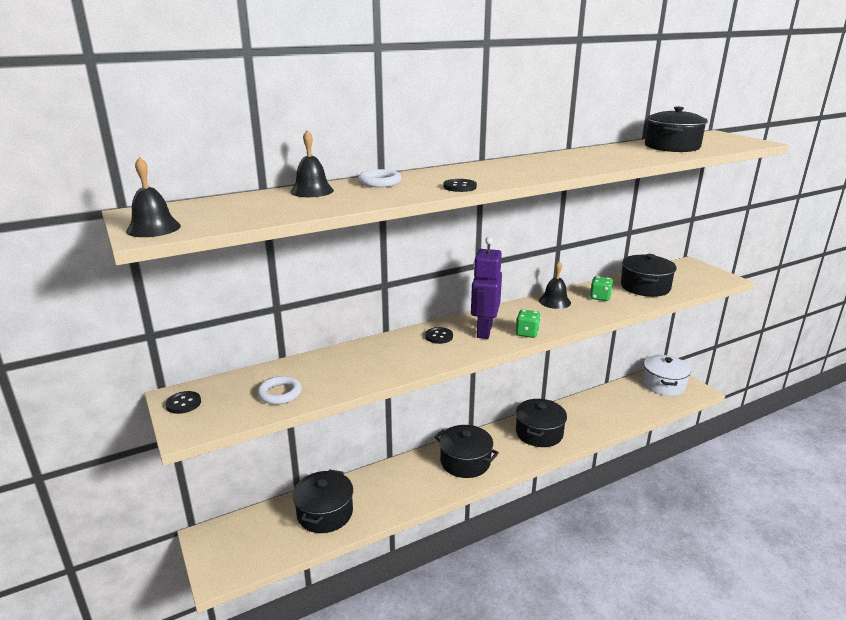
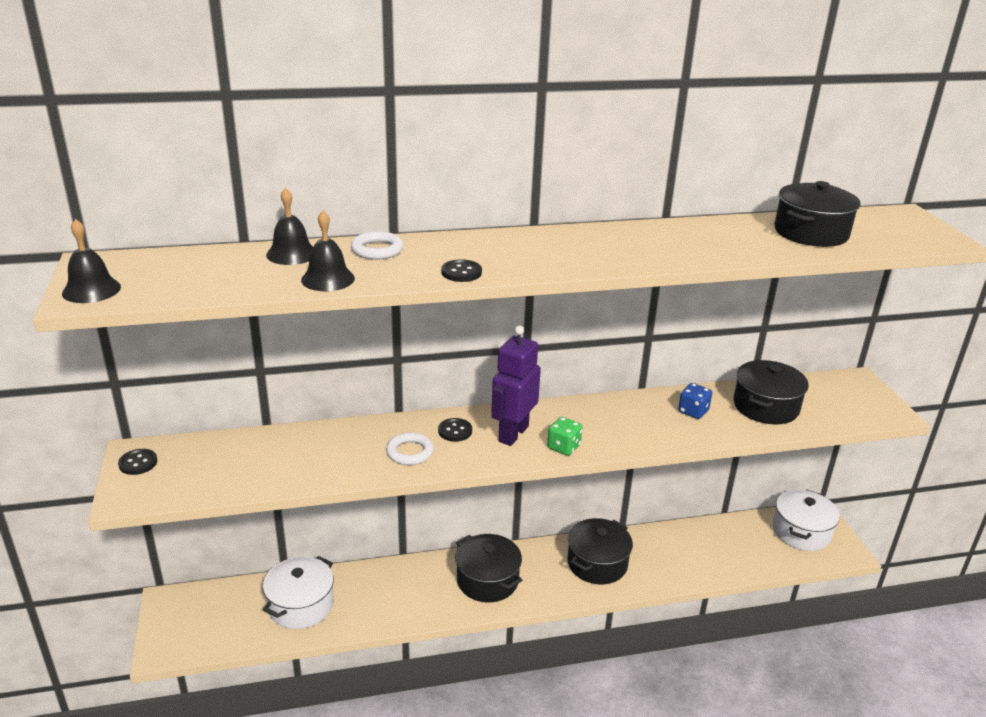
camera: 15 degrees right, 5 degrees up
(280, 393) = (239, 471): white ring -> white ring (410, 452)
(325, 513) = (301, 605): black pot -> white pot
(554, 301) = (629, 407): black bell -> black bell (328, 279)
(600, 297) = (693, 411): green dice -> blue dice

